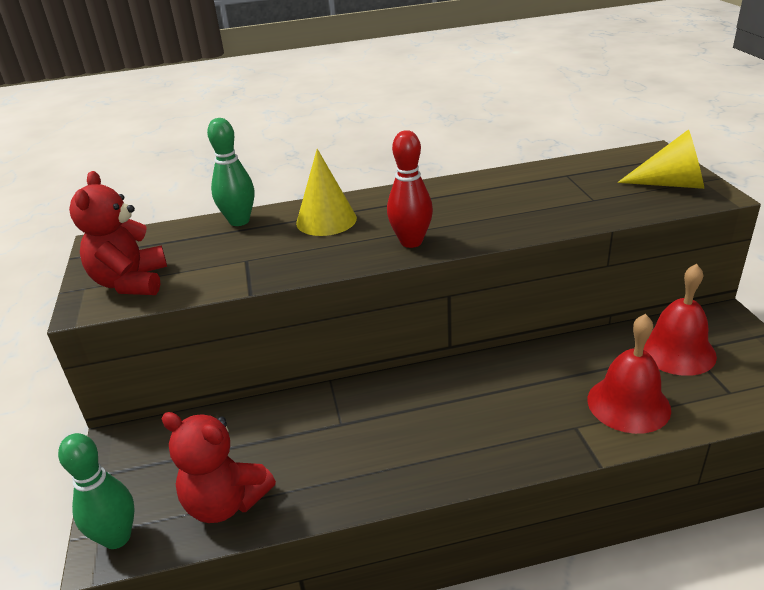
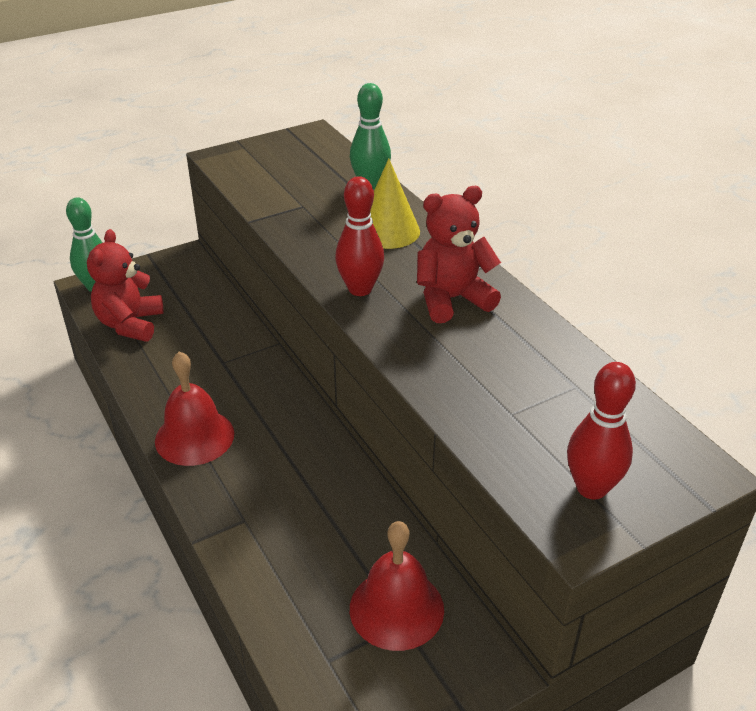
camera: 70 degrees right, 5 degrees up
(131, 282) = (255, 164): red teddy bear -> red teddy bear (452, 299)
(628, 404) = (287, 562): red bell -> red bell (194, 437)
(671, 184) = (591, 488): yellow cone -> red bowling pin

